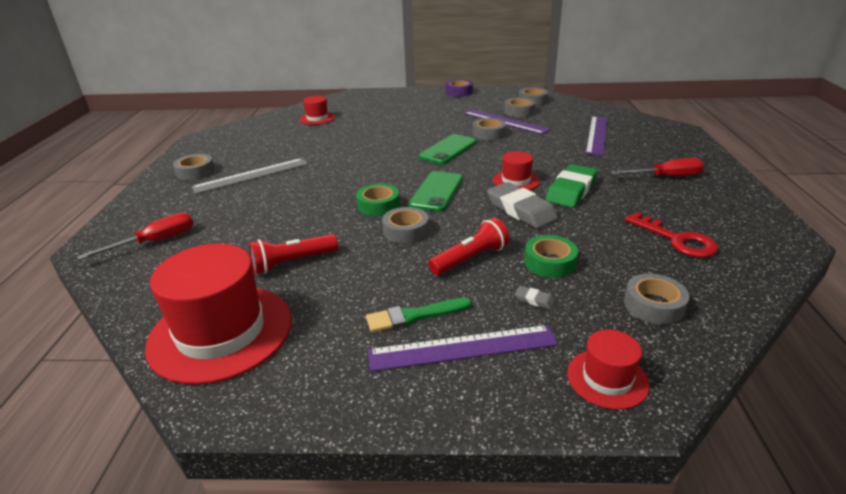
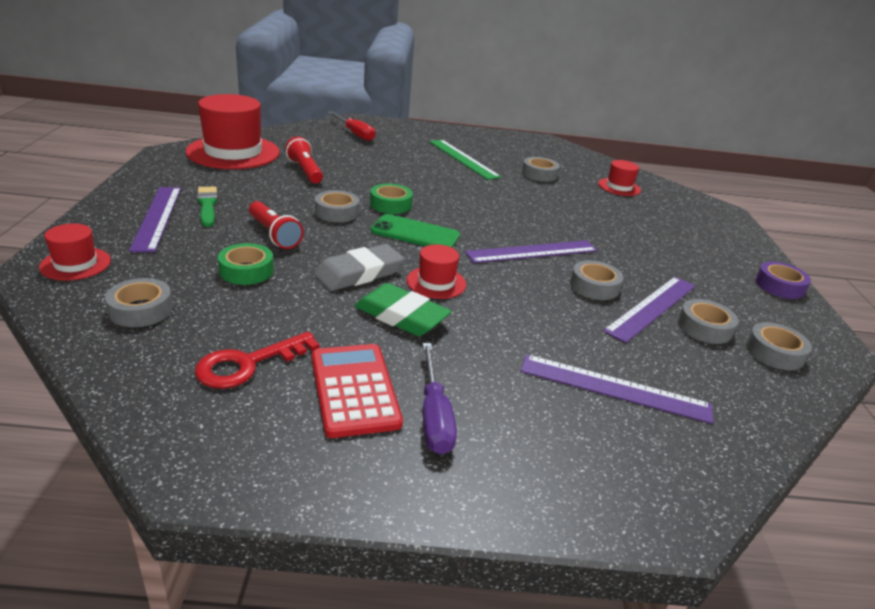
camera: 85 degrees right, 0 degrees up
(195, 172) = (472, 141): grey tape -> grey tape (539, 174)
(251, 175) = (463, 159): grey ruler -> green ruler
(448, 149) = (532, 252): green phone -> purple ruler
(534, 300) = (193, 253): grey eraser -> none
(666, 177) = (434, 416): red screwdriver -> purple screwdriver
(666, 200) = (354, 390): none -> red calculator

